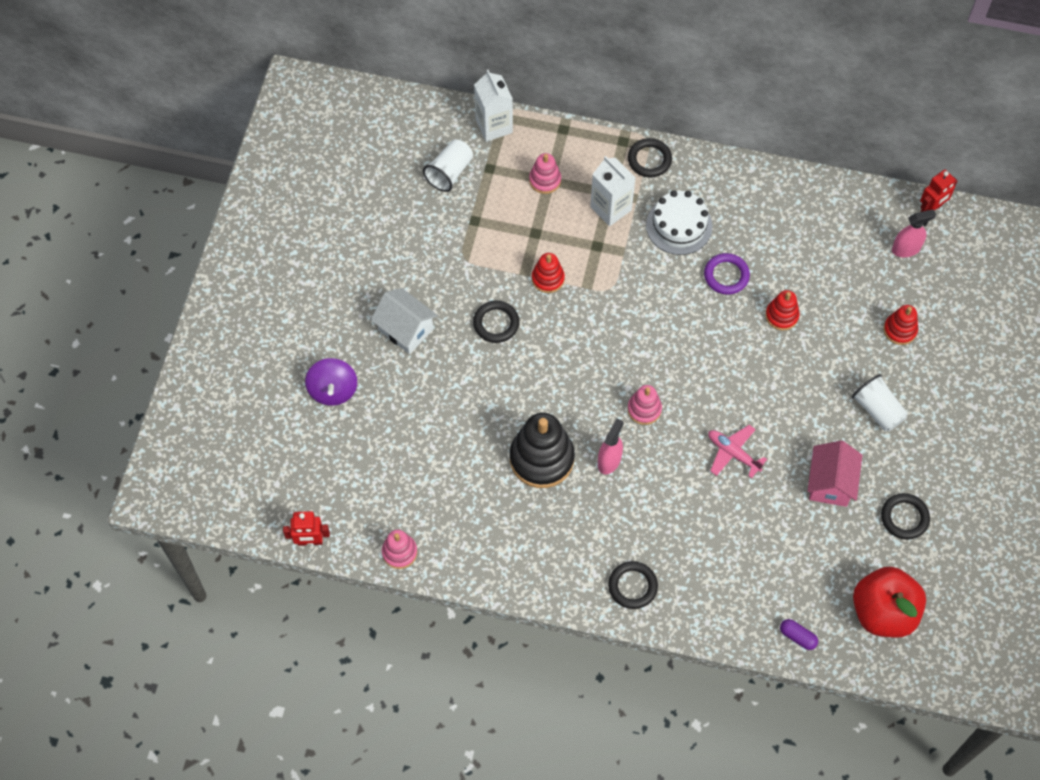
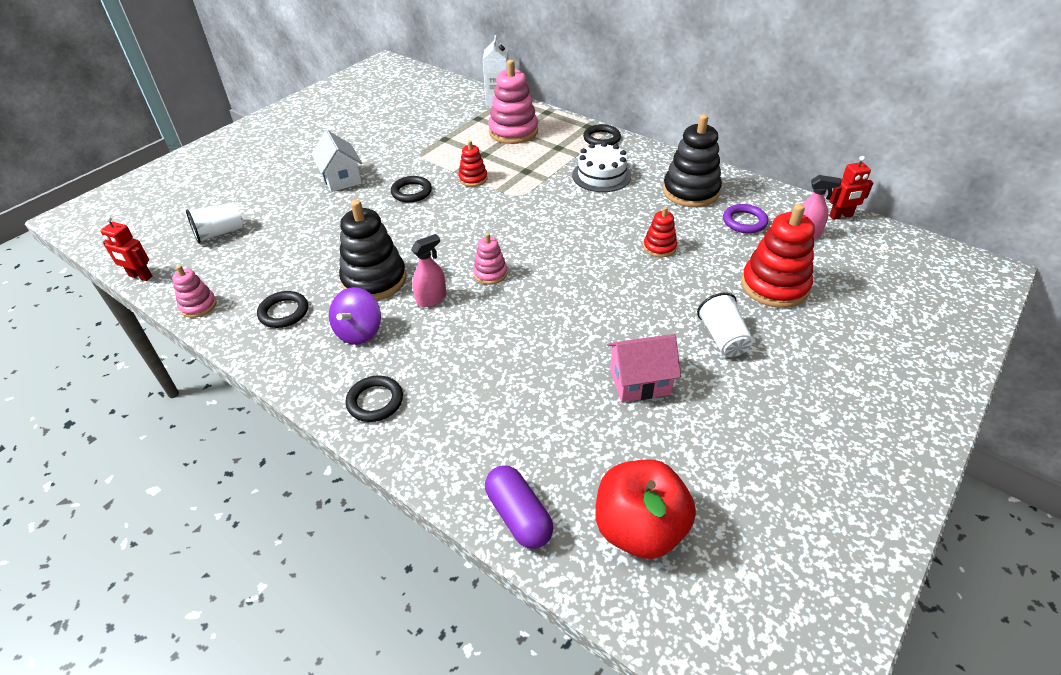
camera: 25 degrees right, 20 degrees down
(333, 390) = (256, 196): purple spinning top -> purple spinning top (359, 331)
(449, 172) = (448, 114): white cup -> white cup (220, 233)
(545, 180) = (513, 131): pink stacking toy -> pink stacking toy, size x1.88
(611, 208) = (552, 155): white carton -> none
(726, 275) = (623, 211): purple ring -> purple ring (744, 221)
(733, 453) = (552, 328): pink plane -> none
(779, 220) = (690, 191): none -> black stacking toy
(797, 637) = (518, 516): purple capsule -> purple capsule, size x1.74
(830, 483) = (639, 382): pink house -> pink house turned 45 degrees clockwise
(900, 330) = (774, 286): red stacking toy -> red stacking toy, size x1.88
(904, 518) = (711, 440): black ring -> black ring (284, 312)

